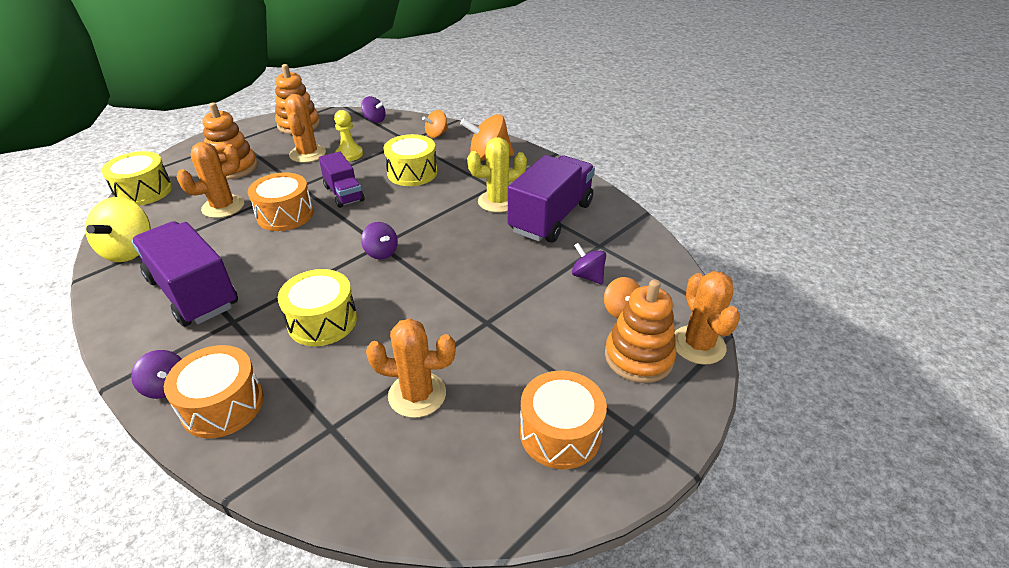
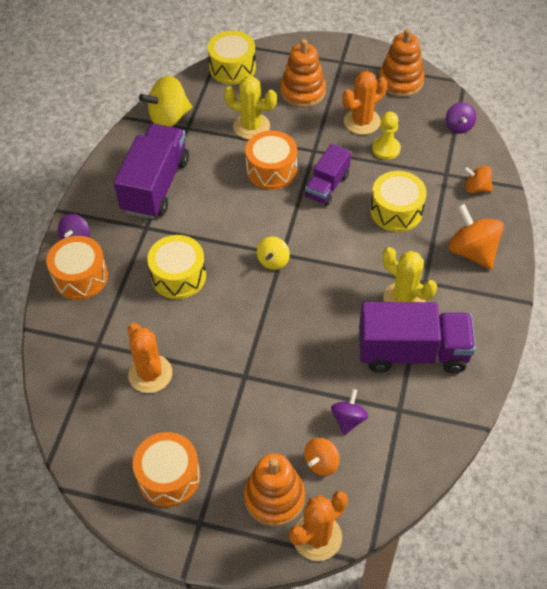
camera: 60 degrees right, 15 degrees up
(223, 207) = (251, 126): orange cactus -> yellow cactus
(381, 252) = (273, 261): purple spinning top -> yellow spinning top

